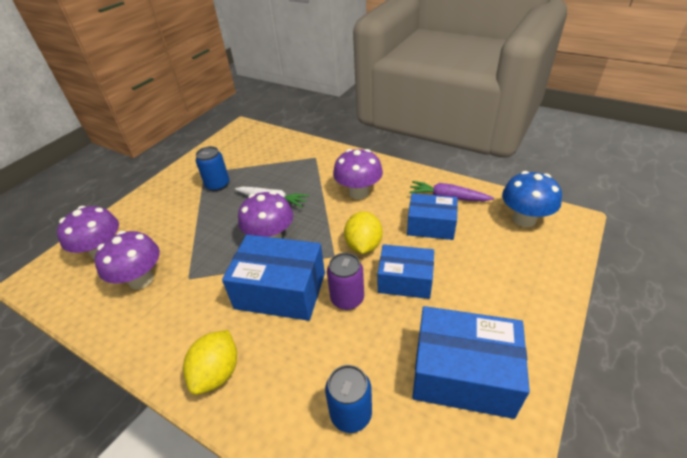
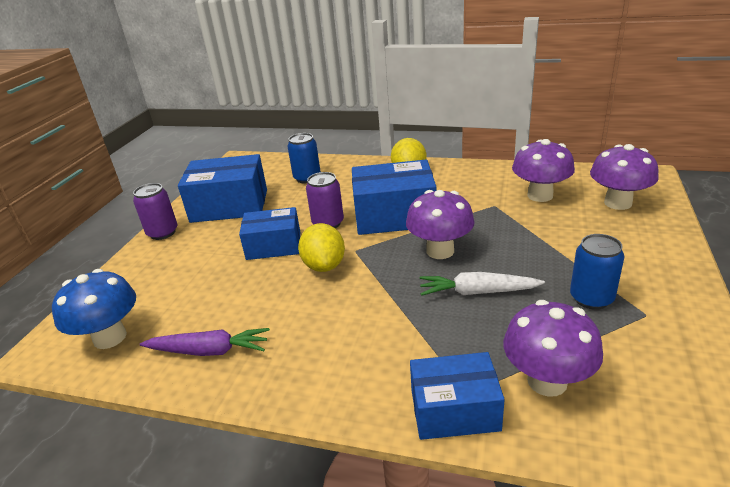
camera: 165 degrees right, 10 degrees down
(358, 192) = (352, 331): purple mushroom -> purple mushroom (547, 381)
(431, 226) = (241, 304): blue box -> blue box (454, 410)
(538, 339) = (162, 233): none -> purple can

